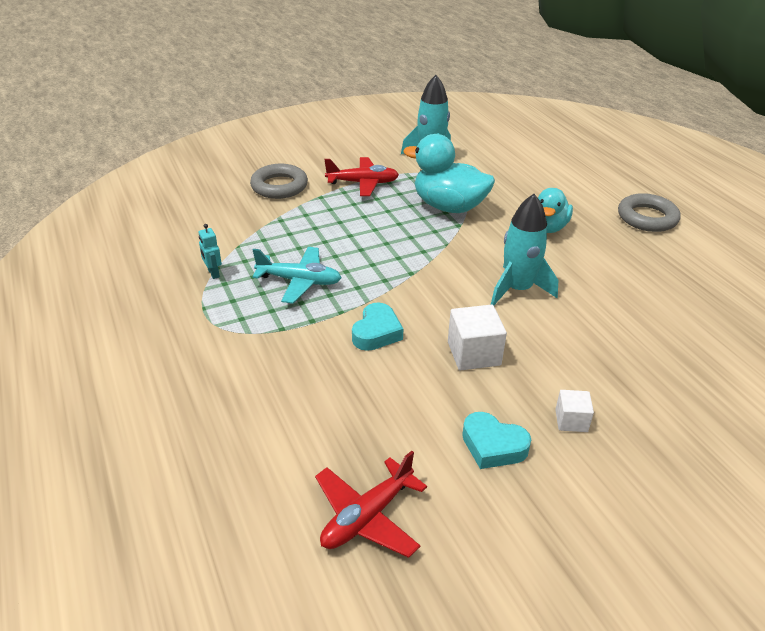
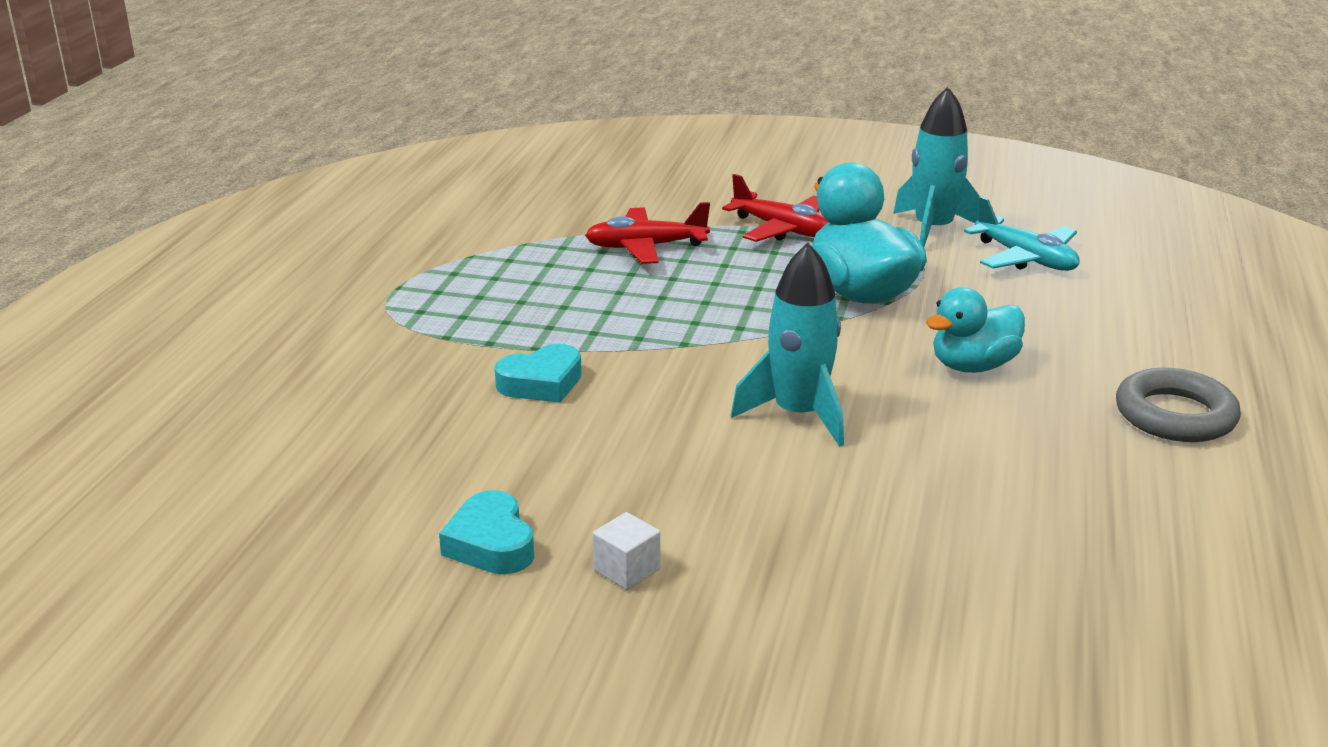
camera: 40 degrees right, 10 degrees down
(213, 273) = (457, 259): turquoise robot -> none
(279, 186) = (668, 200): grey ring -> none
(299, 281) = (536, 301): turquoise plane -> turquoise plane (1025, 258)
(367, 516) = (264, 531): red plane -> red plane (645, 247)
(473, 353) = (621, 452): white cube -> none

